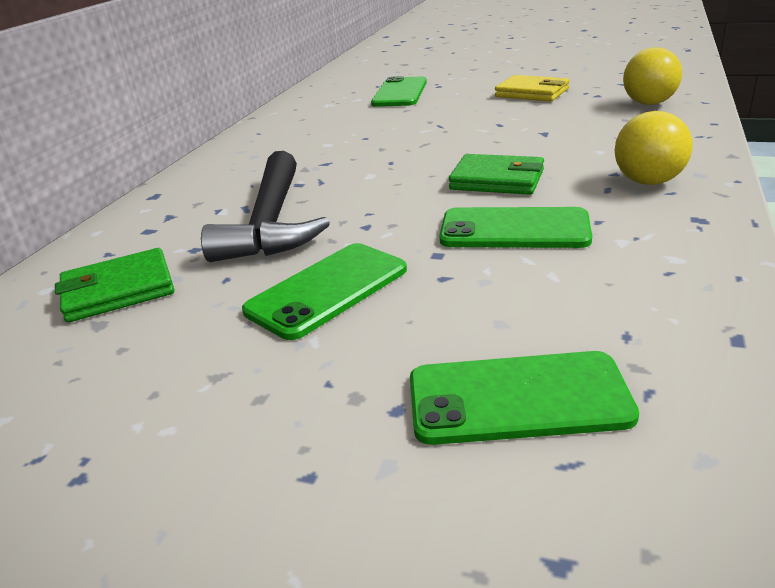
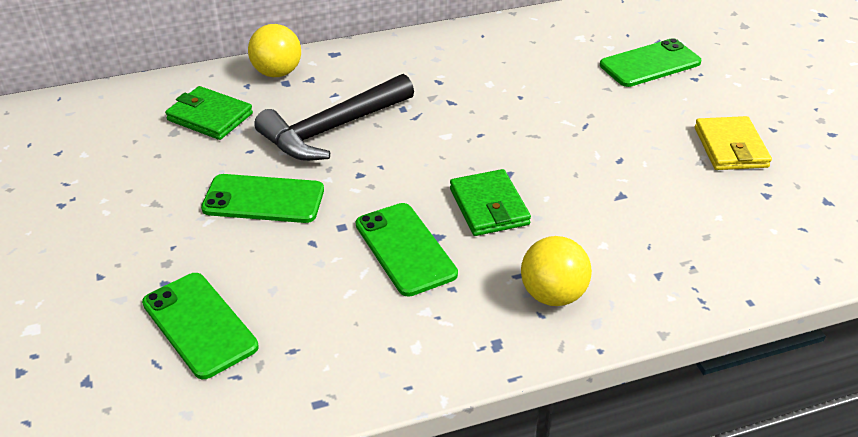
camera: 50 degrees right, 10 degrees up
(648, 103) = (772, 239): yellow ball -> yellow ball (277, 73)

